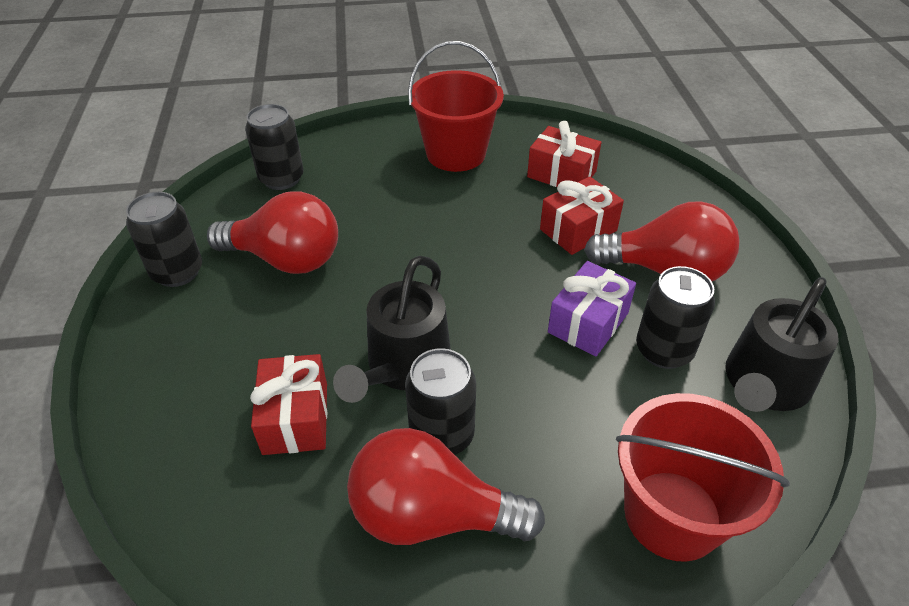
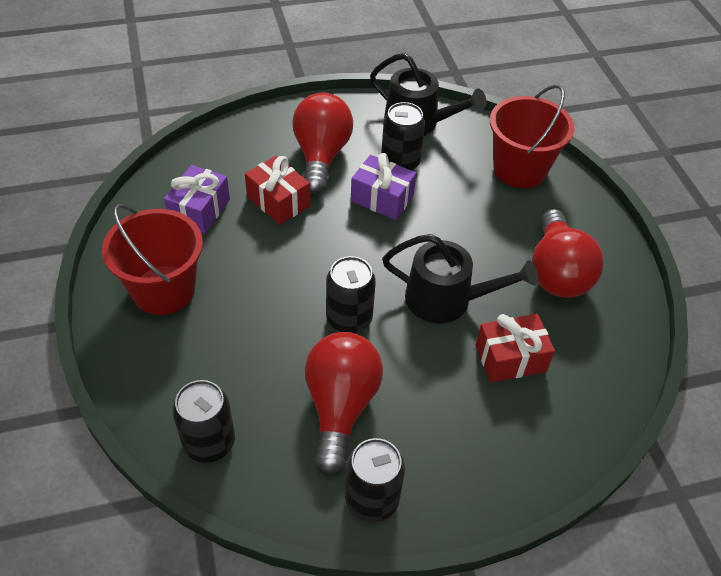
camera: 100 degrees left, 5 degrees up
(442, 435) = (499, 272): black can -> black can (349, 319)
(561, 174) = (200, 211): red gift -> purple gift

